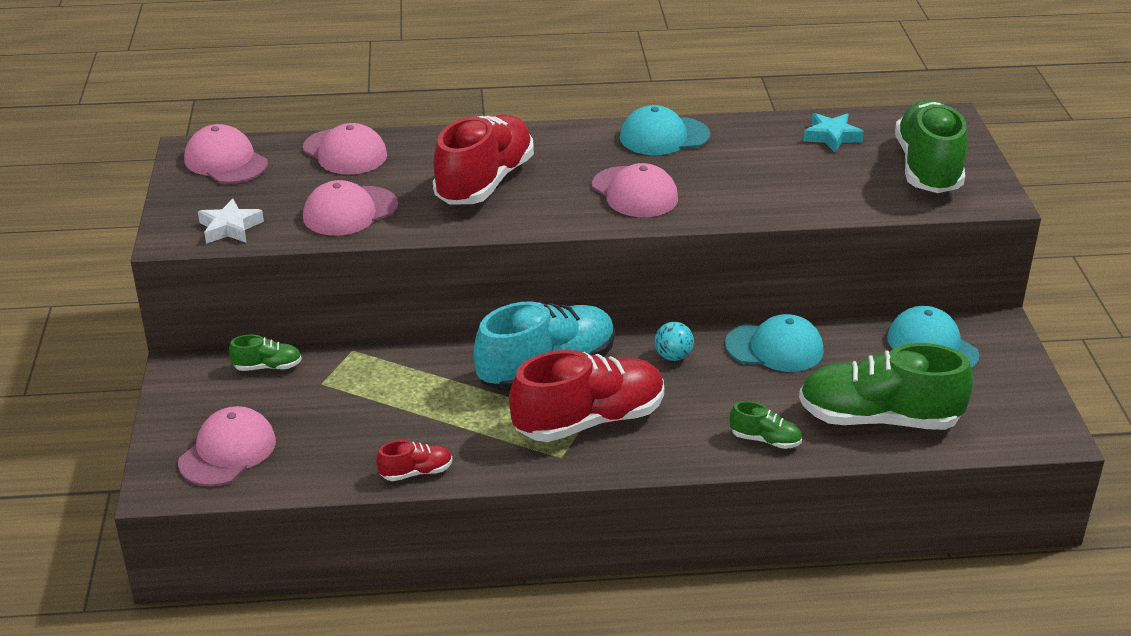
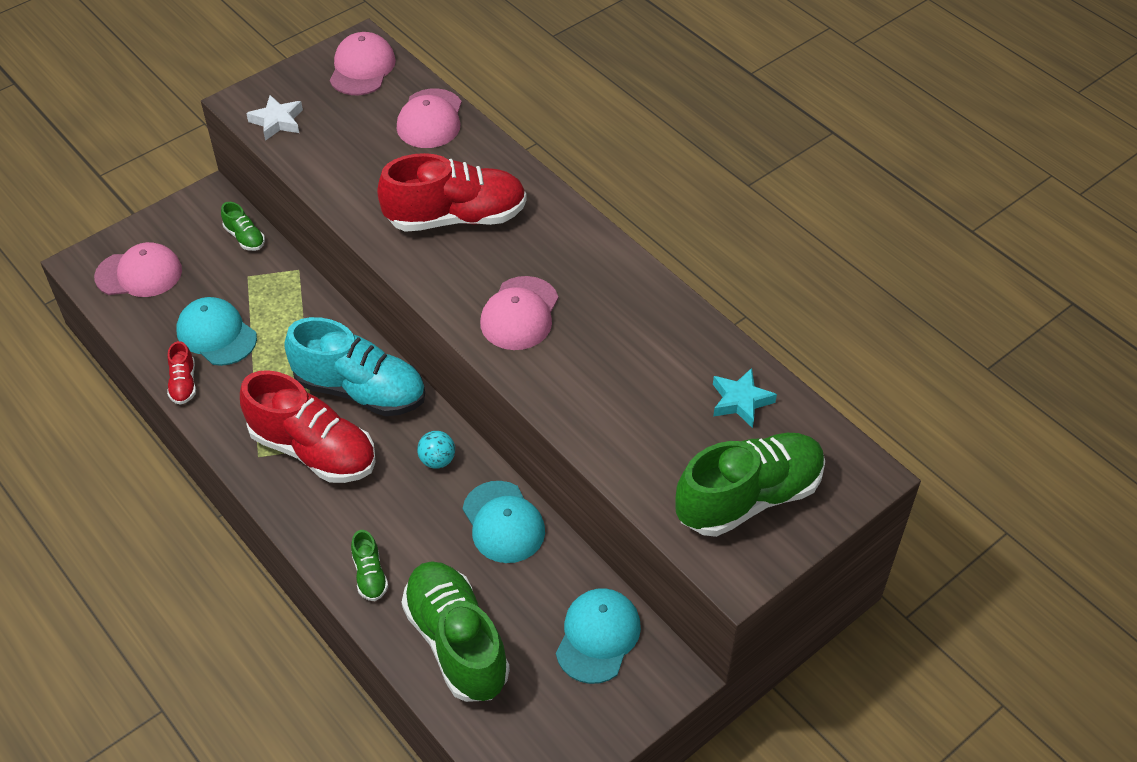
camera: 55 degrees right, 15 degrees up
(350, 211) = (350, 168): pink cap -> none
(416, 472) = (183, 384): red shoe -> red shoe turned 45 degrees clockwise
(664, 136) = (630, 287): turquoise cap -> turquoise cap (216, 334)

